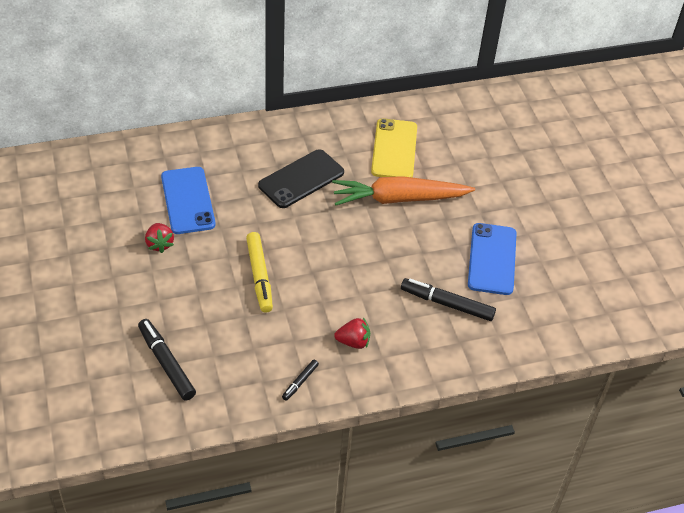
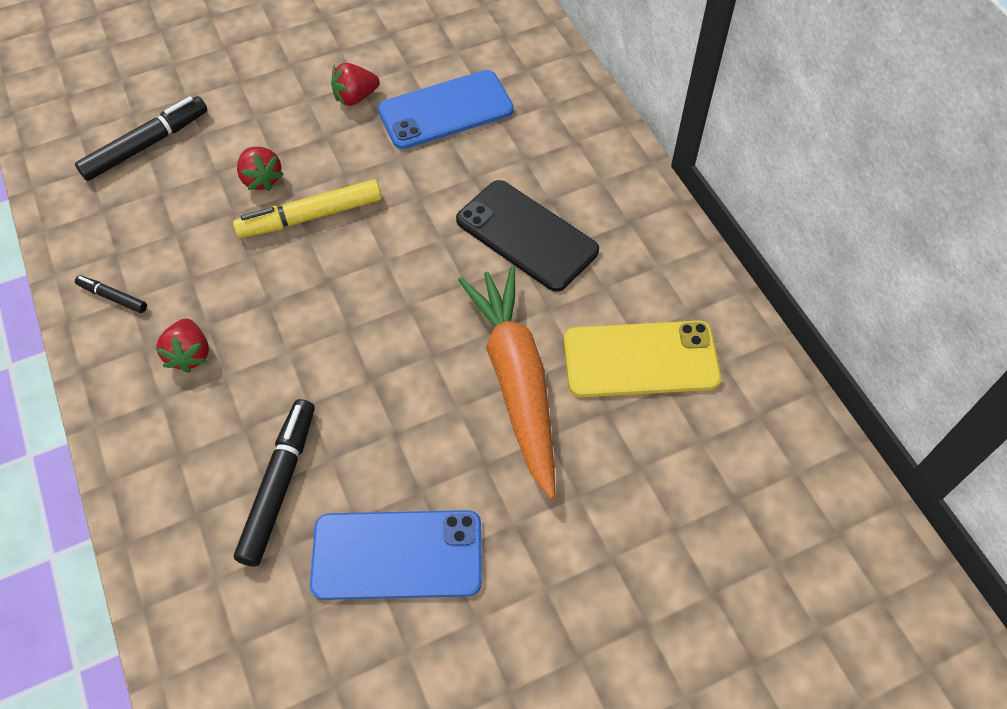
camera: 85 degrees right, 10 degrees up
(219, 299) = (262, 179): none -> red strawberry

